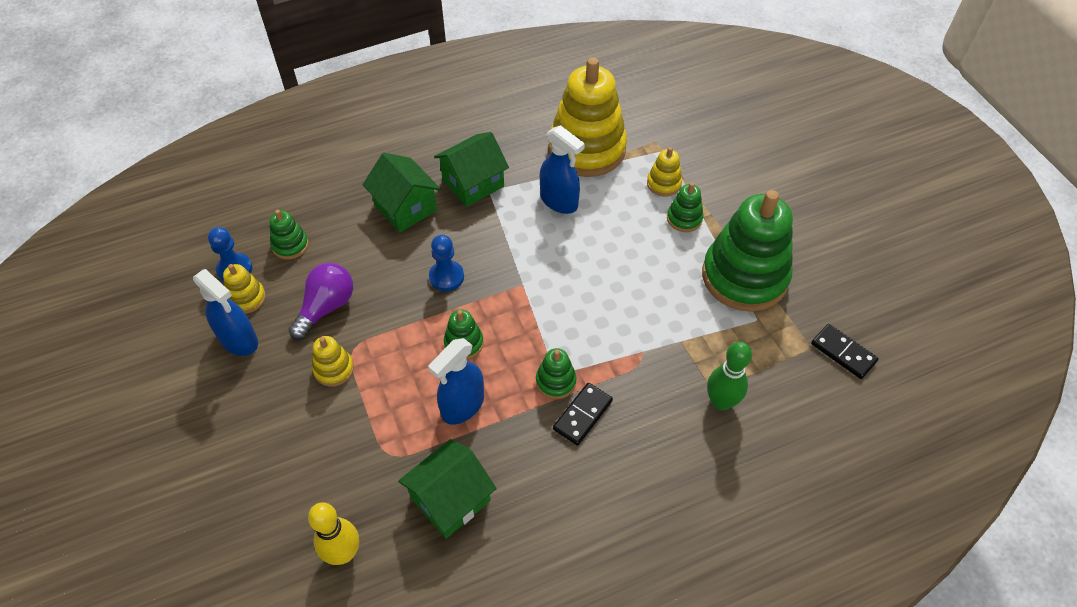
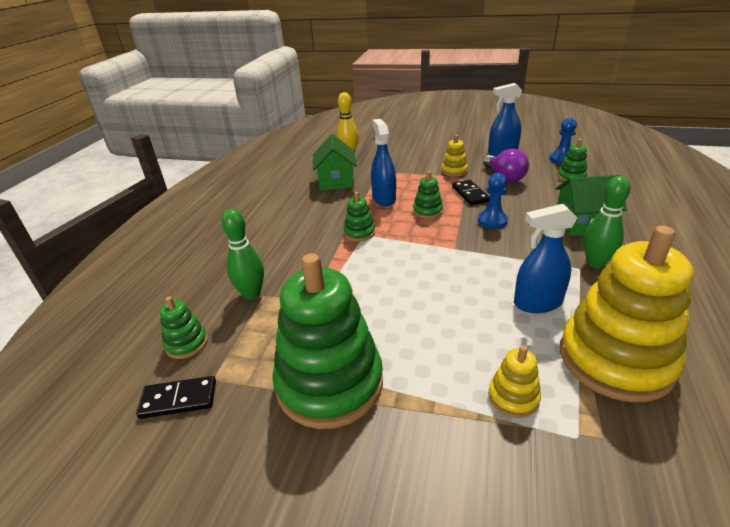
camera: 130 degrees right, 20 degrees down
(246, 298) = (533, 159): yellow stacking toy -> none
(473, 183) = (595, 263): green house -> green bowling pin
(582, 415) = (324, 233): black domino -> black domino (470, 194)
(684, 218) = (445, 383): green stacking toy -> green stacking toy (186, 343)

